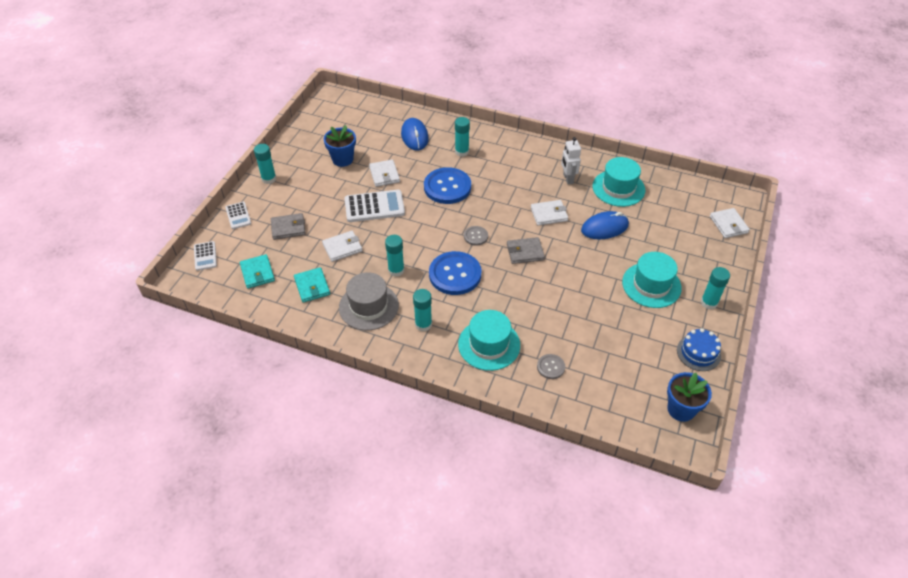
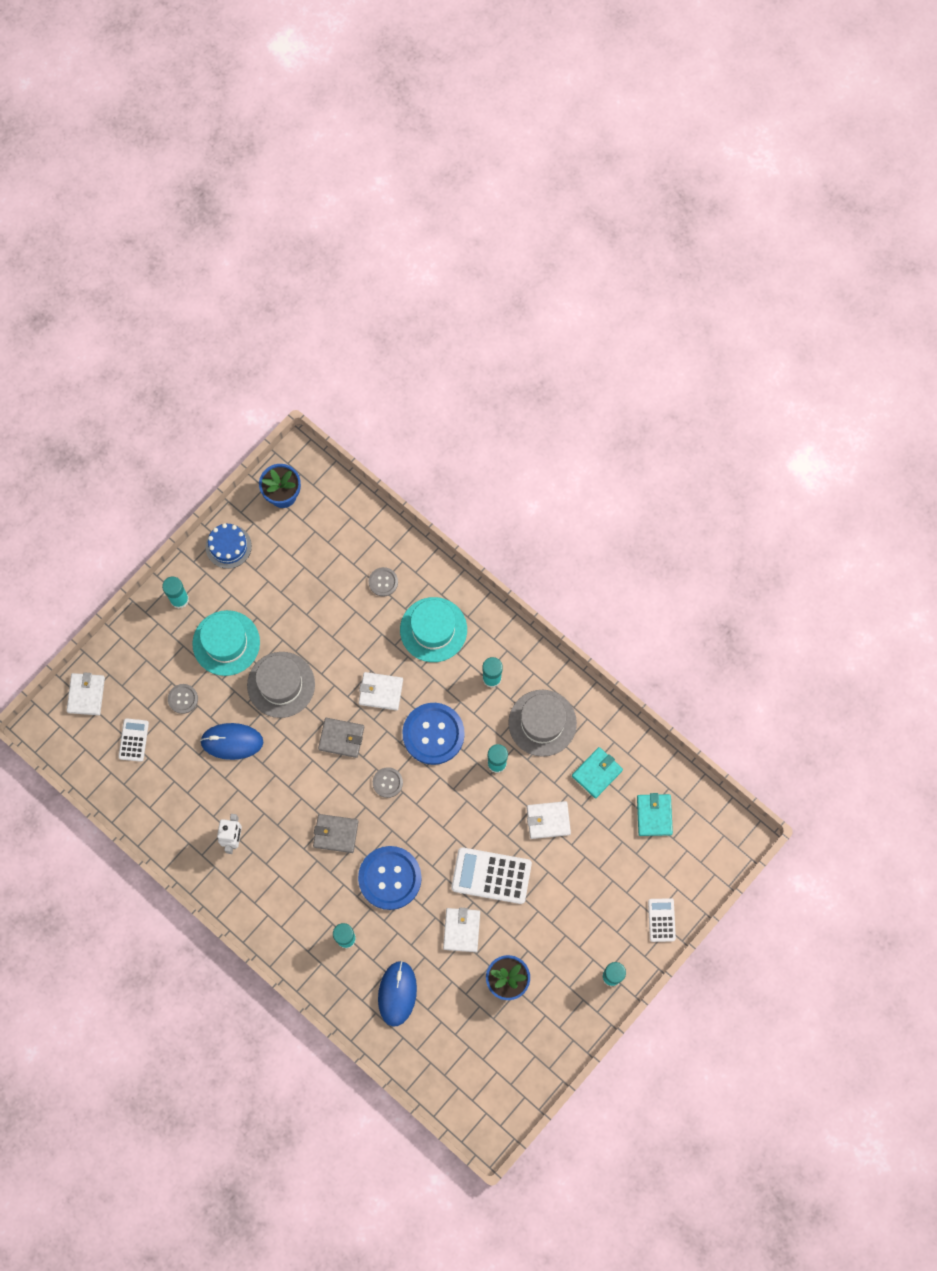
camera: 160 degrees left, 25 degrees up
(205, 256) = (710, 864): white calculator -> white calculator (133, 740)
(288, 228) = (604, 876): grey wallet -> grey wallet (336, 833)
(312, 286) = (597, 773): turquoise wallet -> turquoise wallet turned 45 degrees clockwise
(549, 214) = (286, 786): white wallet -> white wallet (381, 691)
(591, 271) = (281, 684): none -> grey hat
(618, 188) = (180, 799): turquoise hat -> none
(658, 242) = (183, 699): none -> grey button

